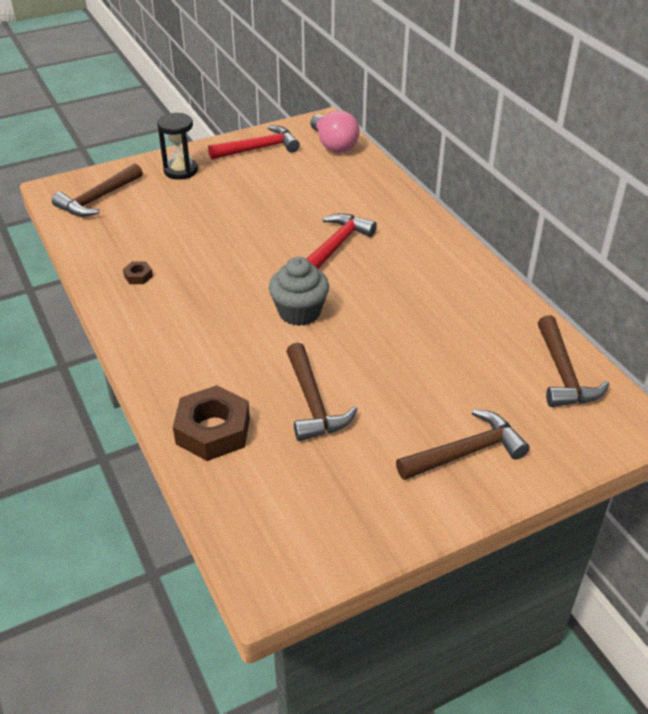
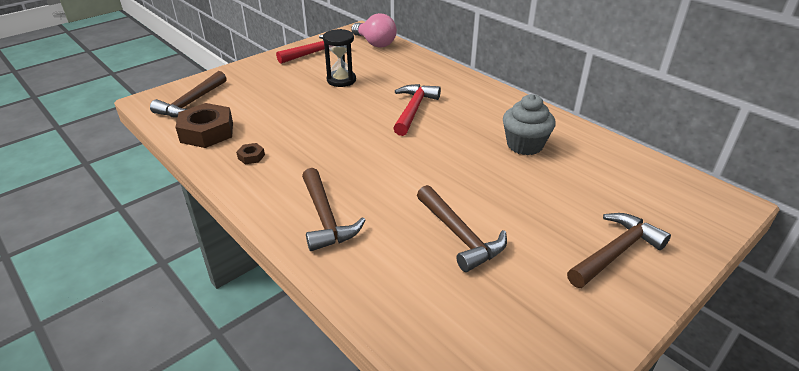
camera: 15 degrees left, 5 degrees down
(180, 171) = (258, 74): black hourglass -> black hourglass (341, 80)
(213, 430) = (379, 278): brown nut -> brown nut (207, 132)
(299, 312) = (409, 163): grey cupcake -> grey cupcake (524, 145)
(563, 374) = (648, 175): brown hammer -> brown hammer (325, 218)

